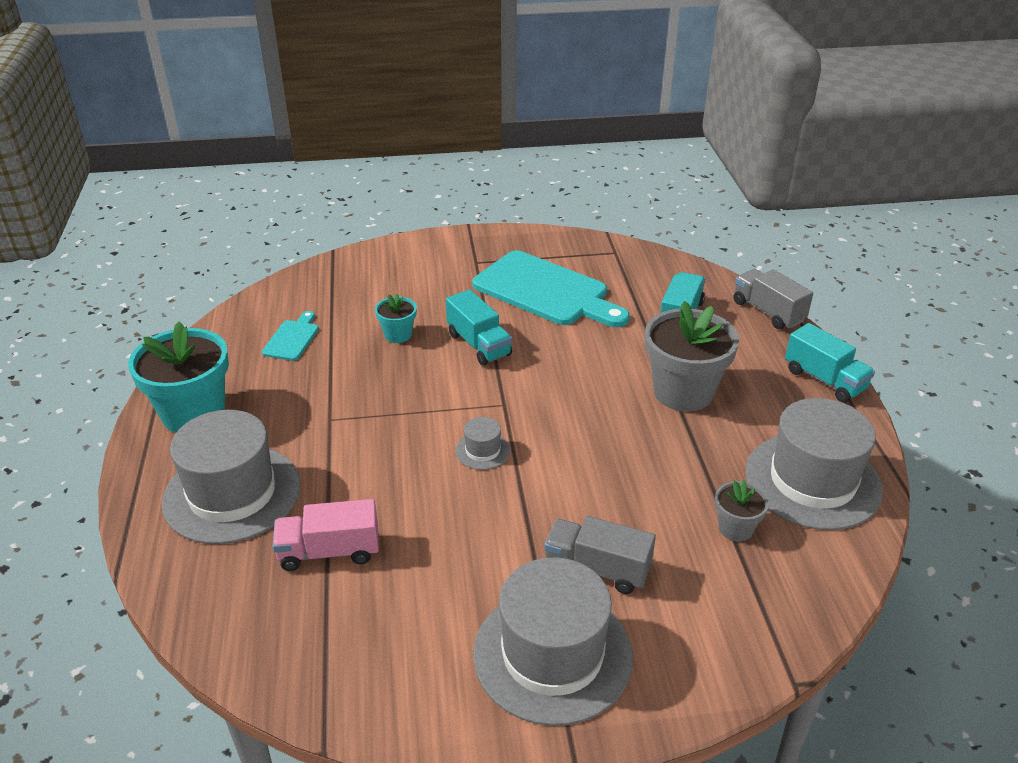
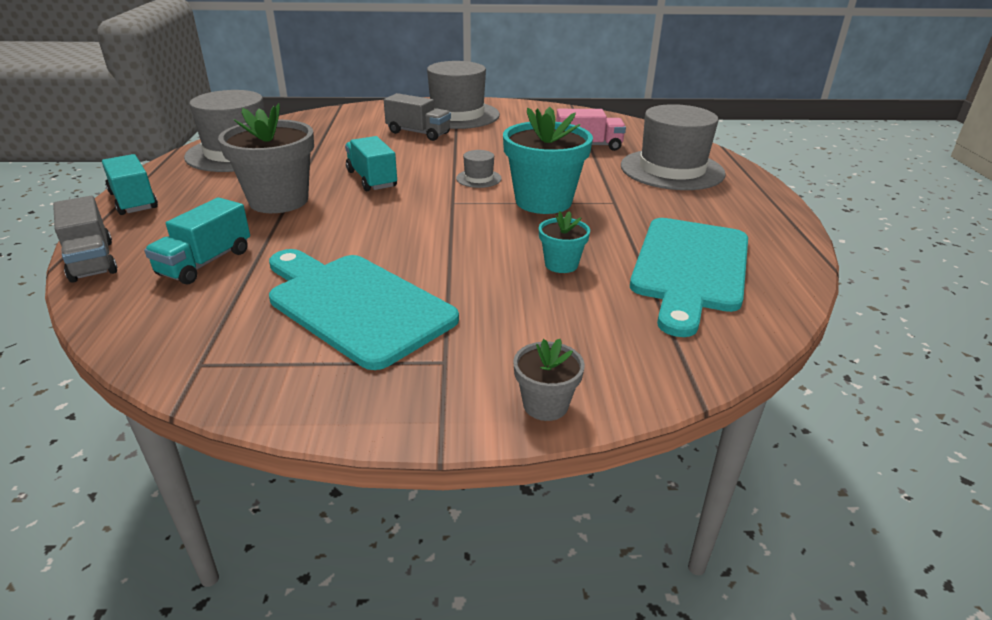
camera: 175 degrees left, 5 degrees down
(193, 414) = (746, 212): turquoise flower pot -> turquoise flower pot (543, 201)
(292, 338) = (690, 268): turquoise cutting board -> turquoise cutting board, size x2.20
(479, 344) = (465, 249): turquoise truck -> turquoise truck (372, 179)
(735, 528) = (317, 140): grey flower pot -> grey flower pot (545, 405)

